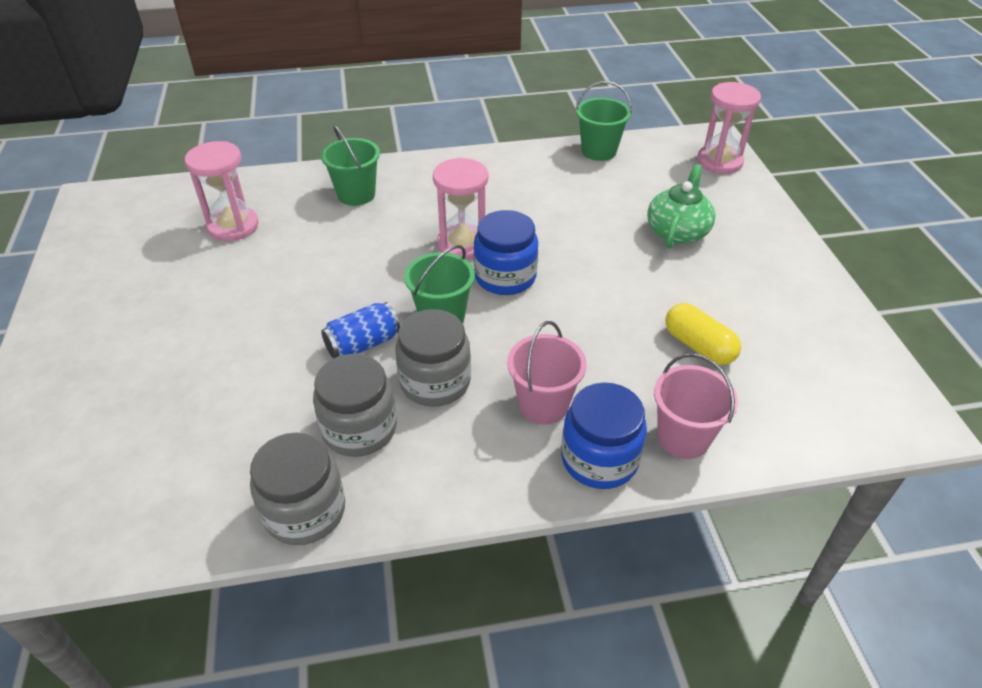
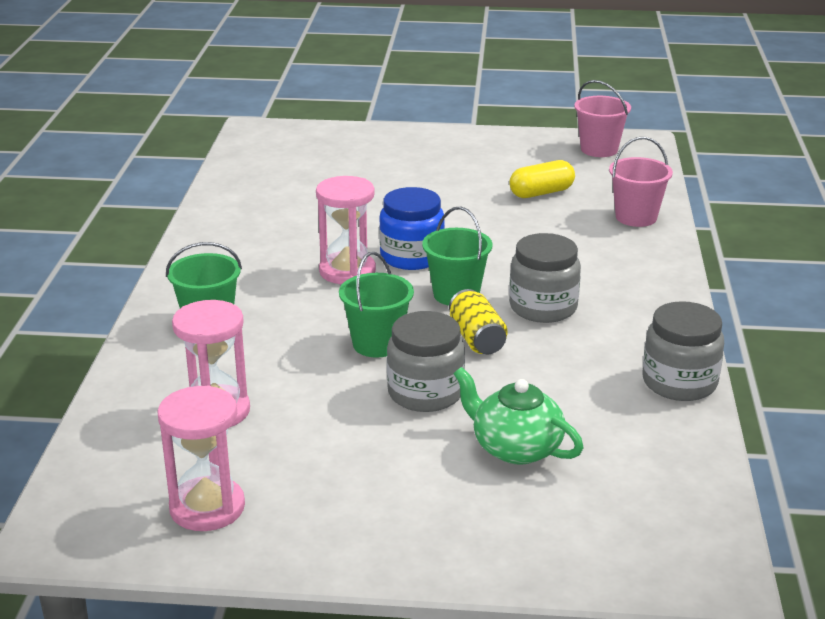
camera: 75 degrees left, 15 degrees down
(359, 429) = (590, 349): grey jar -> grey jar (425, 393)
(363, 344) = (477, 339): blue can -> yellow can
(543, 405) = (586, 263): pink bucket -> pink bucket (599, 149)
(599, 151) = (232, 181): green bucket -> green bucket (377, 344)
(599, 459) = (649, 251): blue jar -> none
(677, 231) = (390, 172): green teapot -> green teapot (515, 448)
(719, 161) = (296, 134): pink hourglass -> pink hourglass (207, 507)

